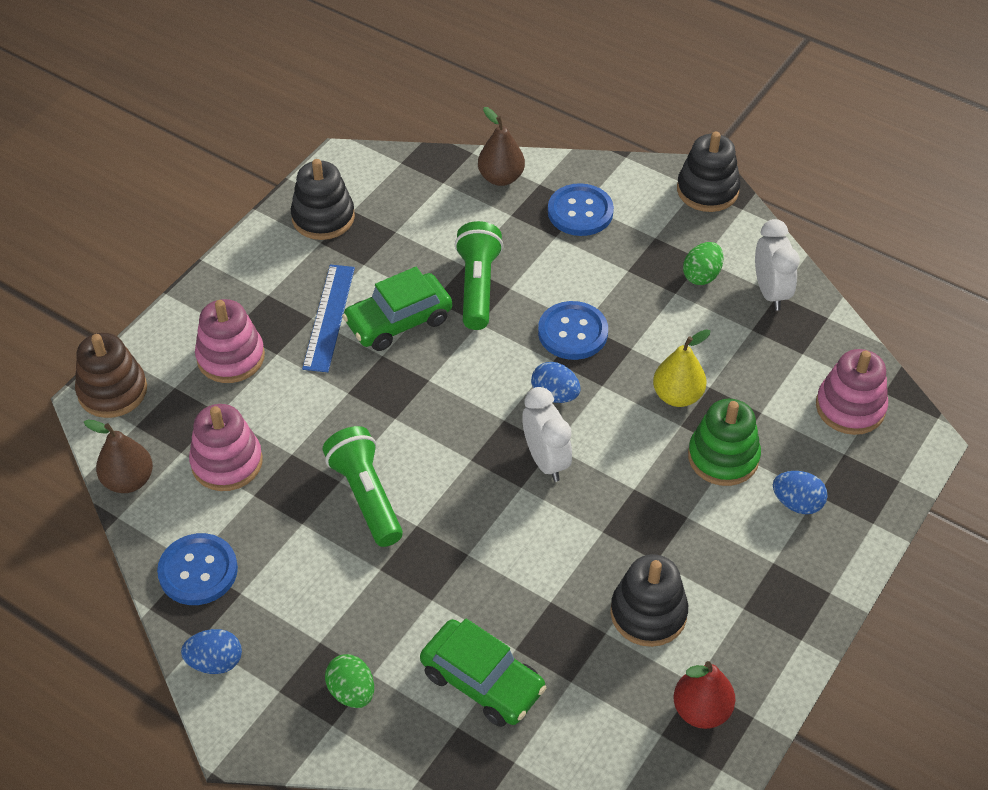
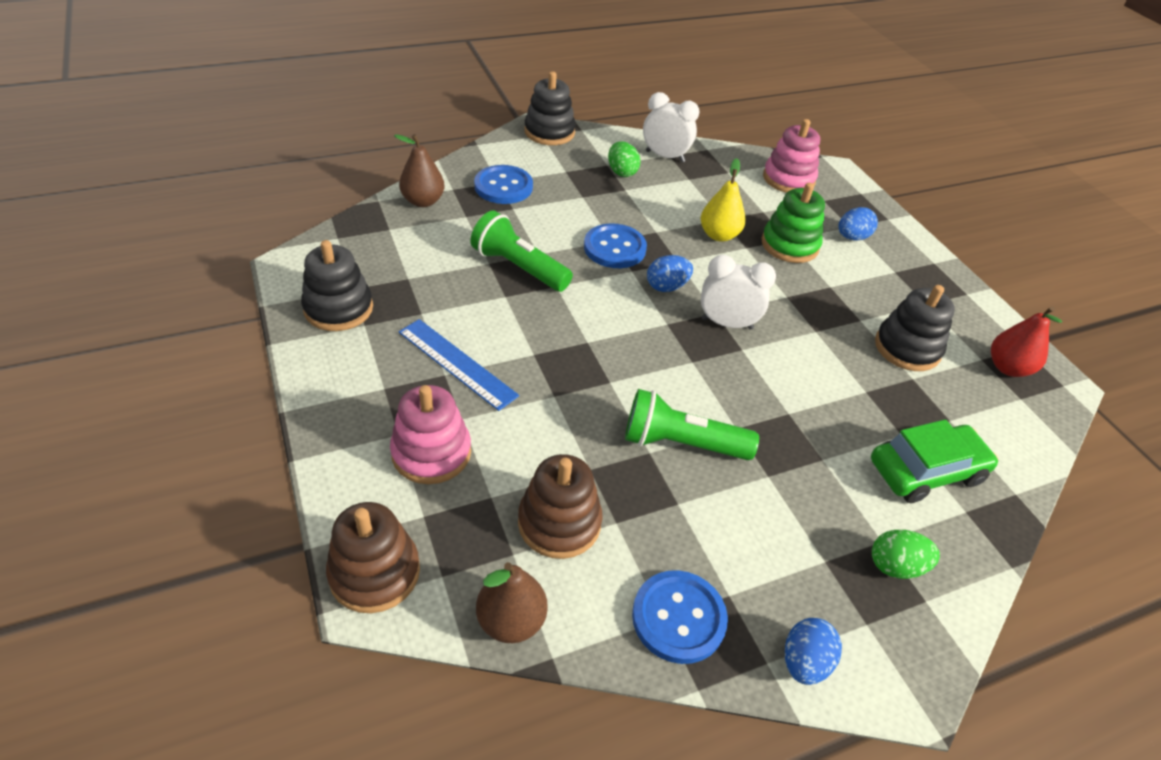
camera: 60 degrees left, 5 degrees down
(227, 462) = (559, 523): pink stacking toy -> brown stacking toy
(398, 321) = (507, 326): green car -> none

